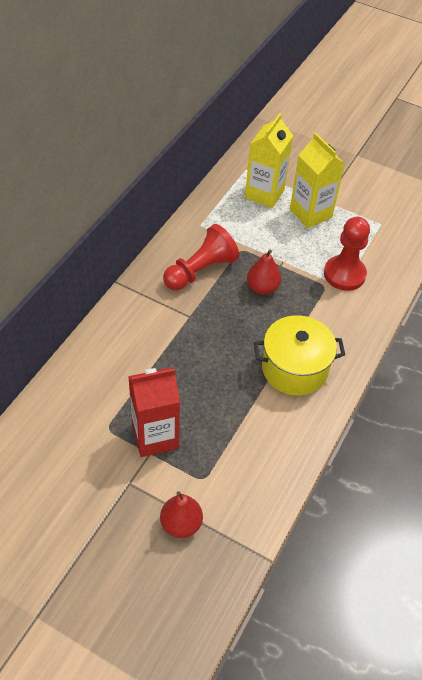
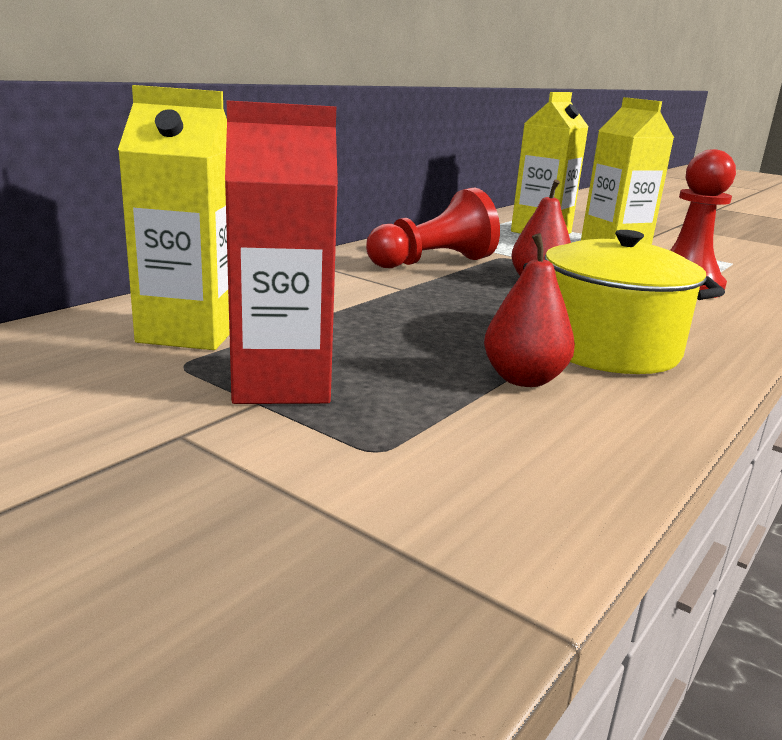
camera: 10 degrees right, 30 degrees down
(99, 396) = (189, 332): none -> yellow carton
(181, 524) = (286, 518): red pear -> red pear (523, 379)

